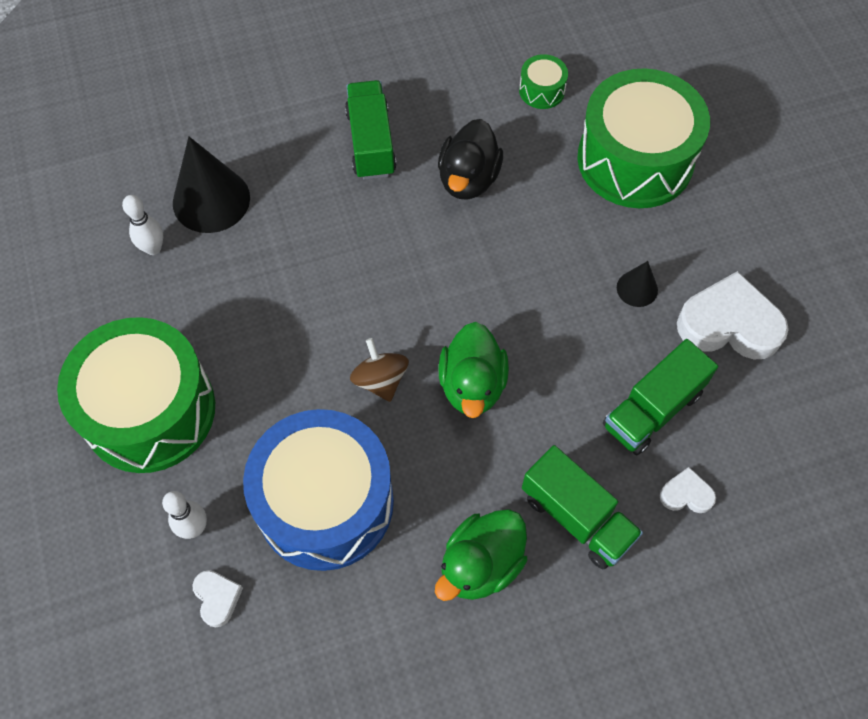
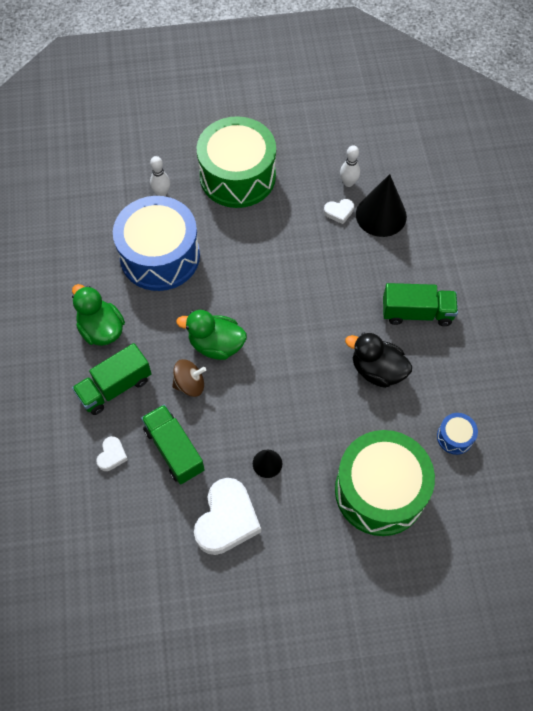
camera: 100 degrees right, 0 degrees up
(217, 598) = (120, 201): white heart -> white heart (339, 212)
(380, 380) = (231, 294): brown spinning top -> brown spinning top (190, 384)
(542, 90) = (455, 437): green drum -> blue drum

